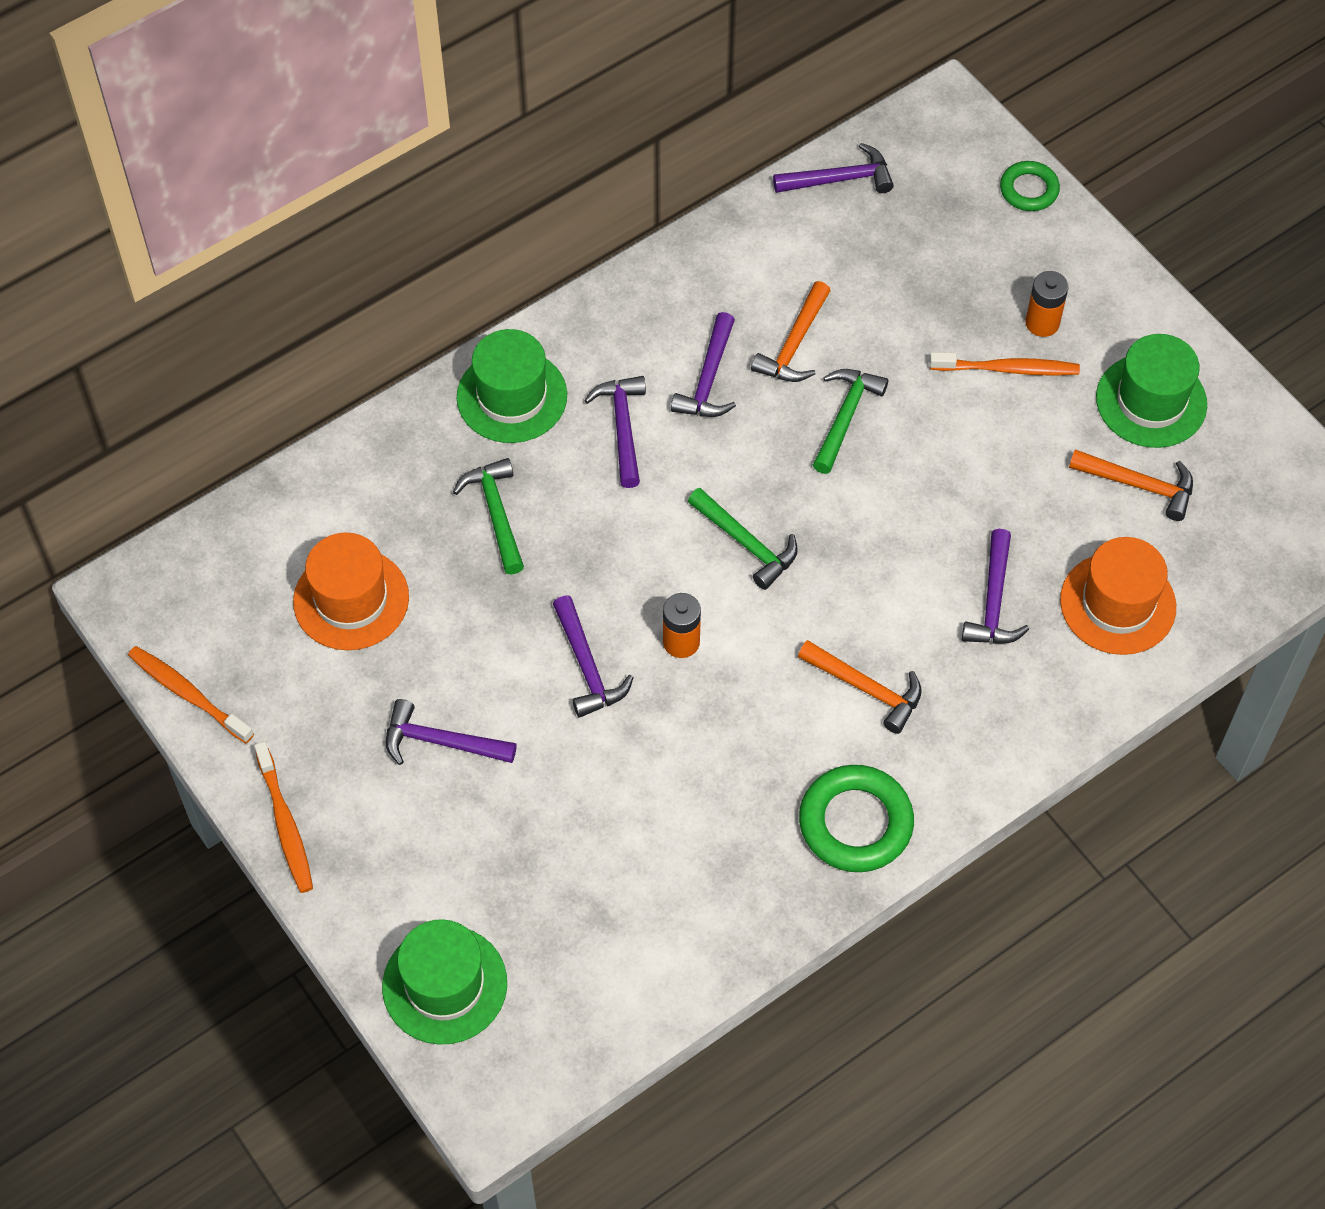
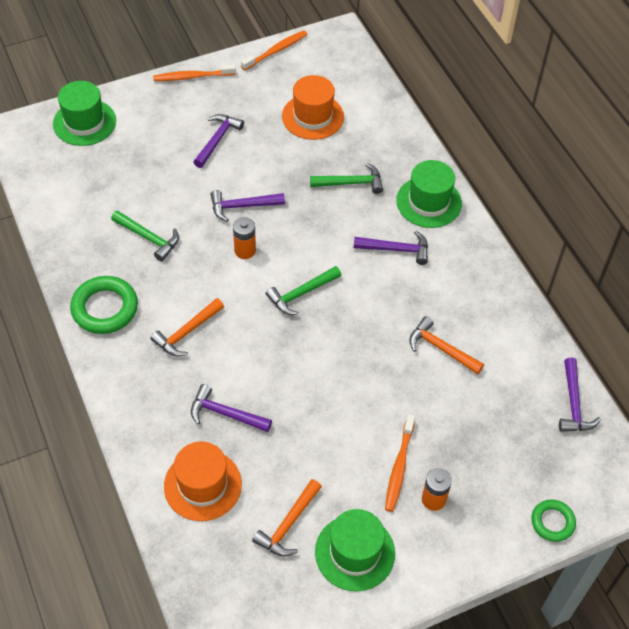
camera: 100 degrees right, 5 degrees down
(708, 379) = (423, 298): purple hammer -> none
(845, 417) = (380, 364): green hammer -> green hammer (148, 238)

